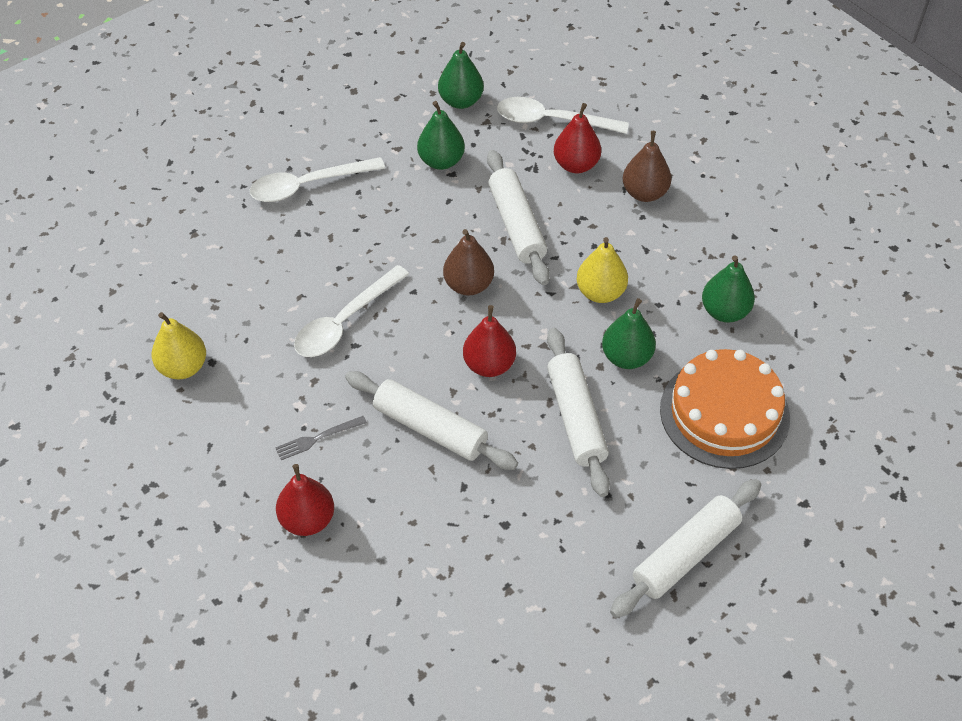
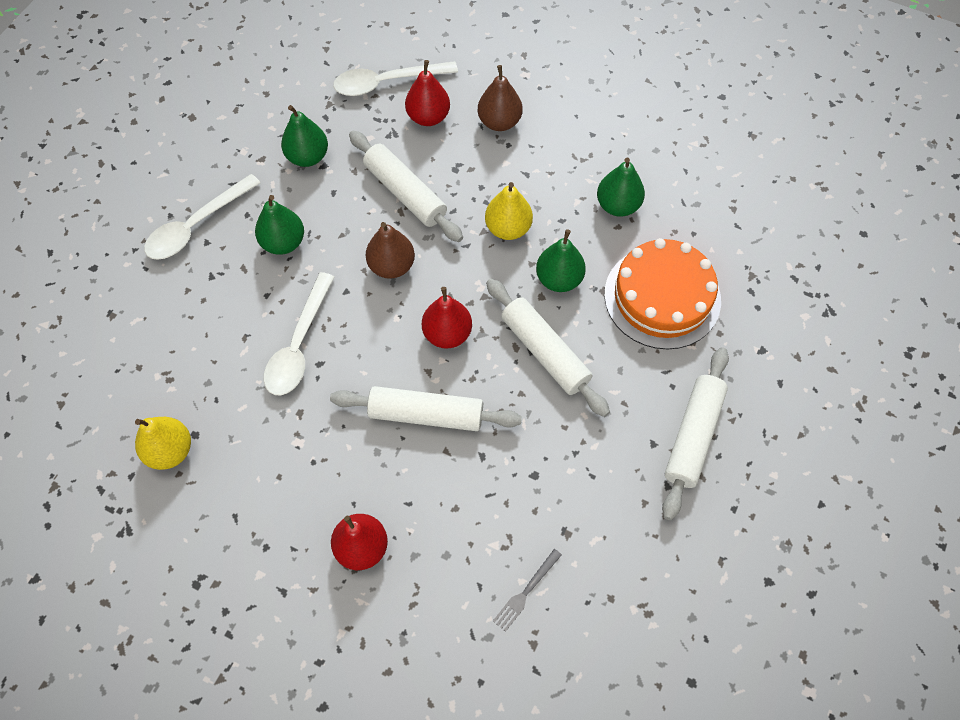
camera: 25 degrees left, 10 degrees up
(318, 438) = (331, 466): grey fork -> grey fork (526, 591)
(461, 101) = (296, 92): green pear -> green pear (283, 243)

